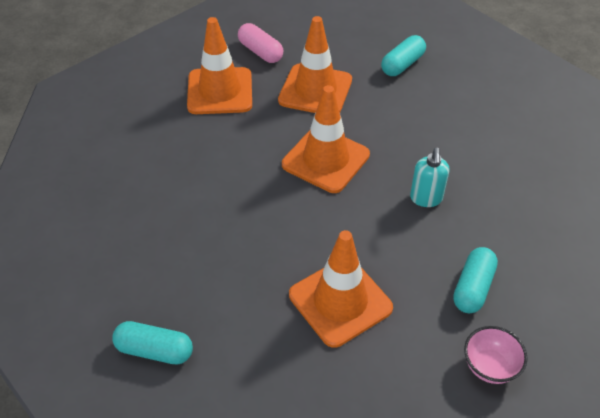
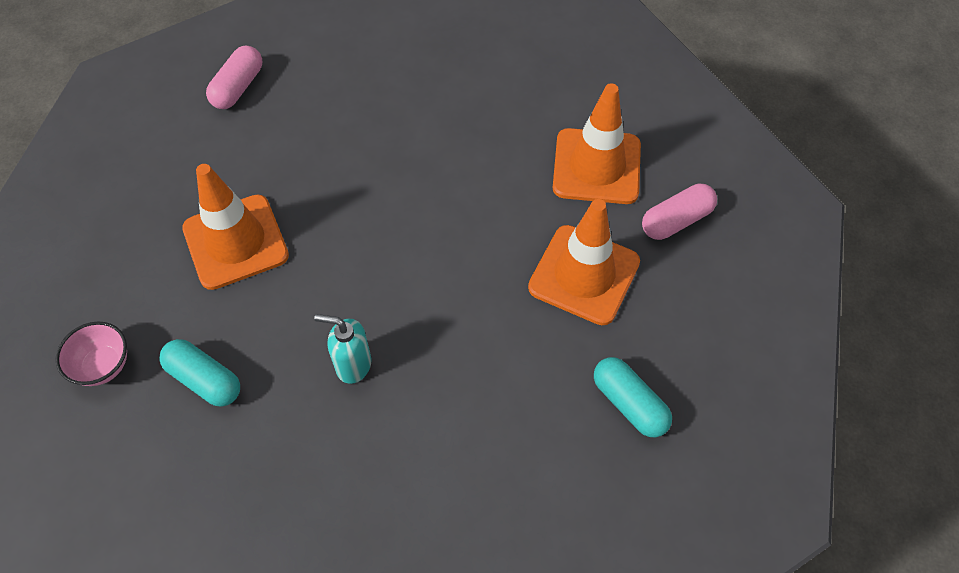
camera: 100 degrees right, 10 degrees up
(155, 350) = (238, 87): turquoise capsule -> pink capsule
(325, 159) = (448, 264): orange traffic cone -> none

